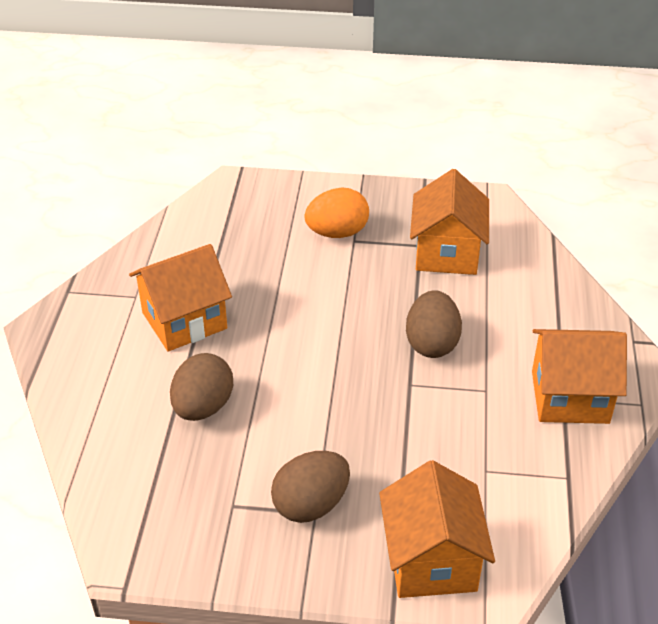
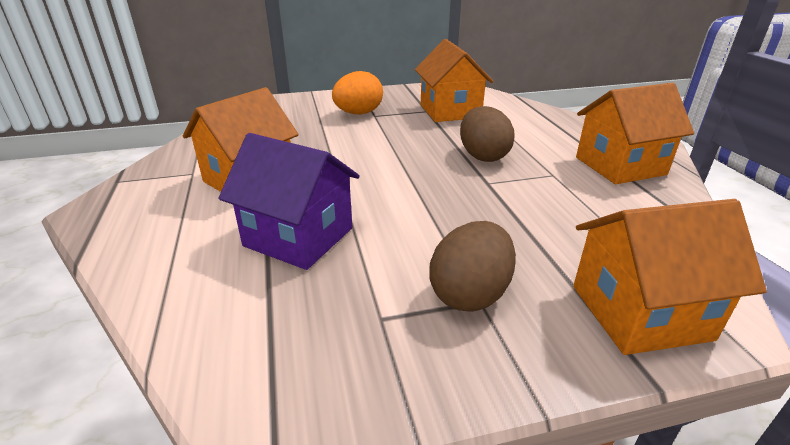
camera: 20 degrees left, 10 degrees down
(203, 407) = (298, 237): brown egg -> purple house
(431, 560) = (639, 312): orange house -> orange house turned 75 degrees counterclockwise

